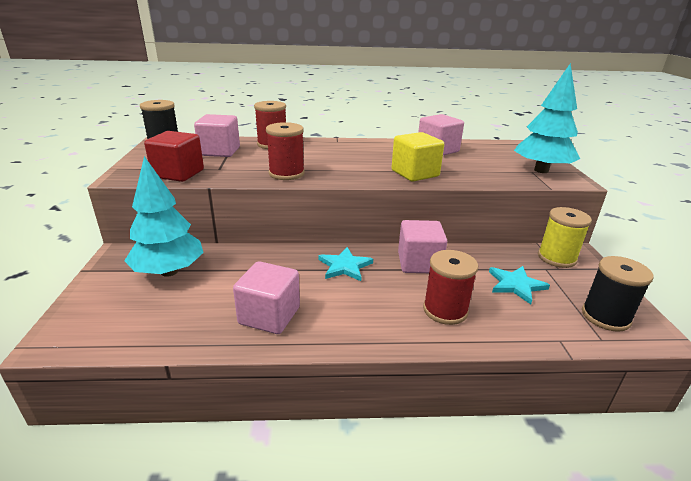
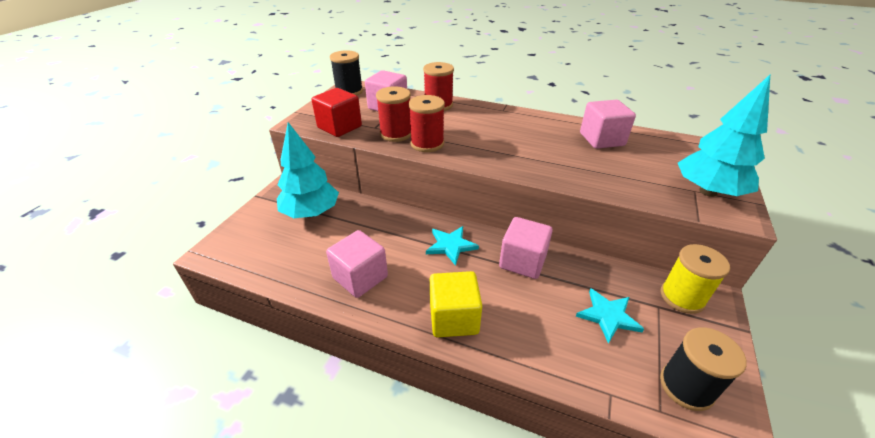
camera: 25 degrees right, 10 degrees up
(415, 173) = (552, 167): yellow cube -> yellow cube (454, 318)
(445, 310) = (513, 321): red spool -> red spool (396, 134)

